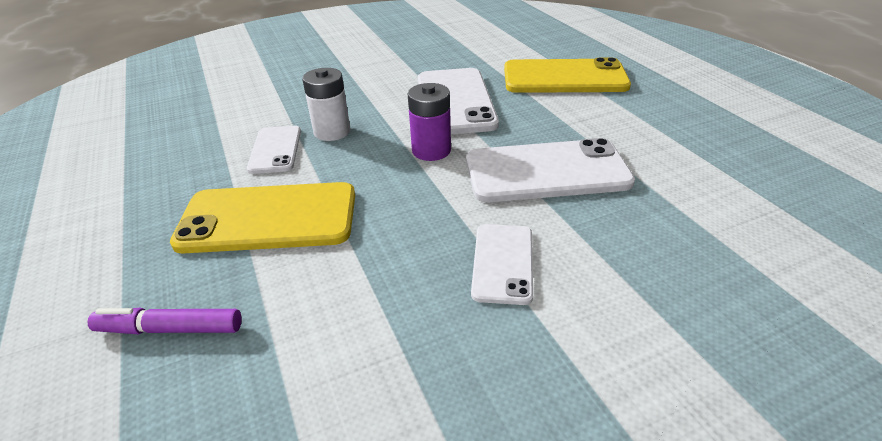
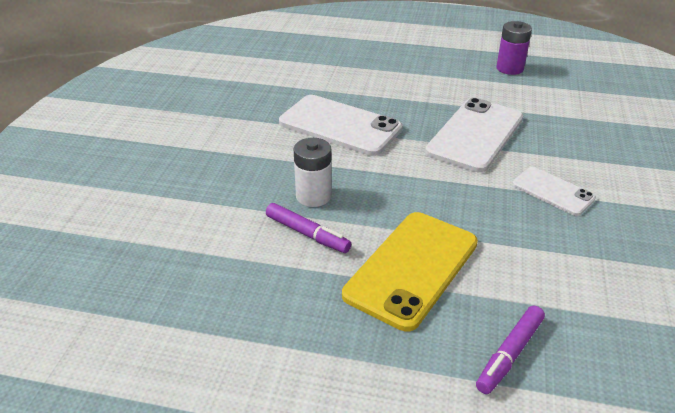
camera: 55 degrees left, 0 degrees up
(275, 150) = (307, 234): white phone -> purple marker
(431, 150) = (399, 164): purple battery -> purple battery (509, 68)
(564, 78) = (365, 73): yellow phone -> none

